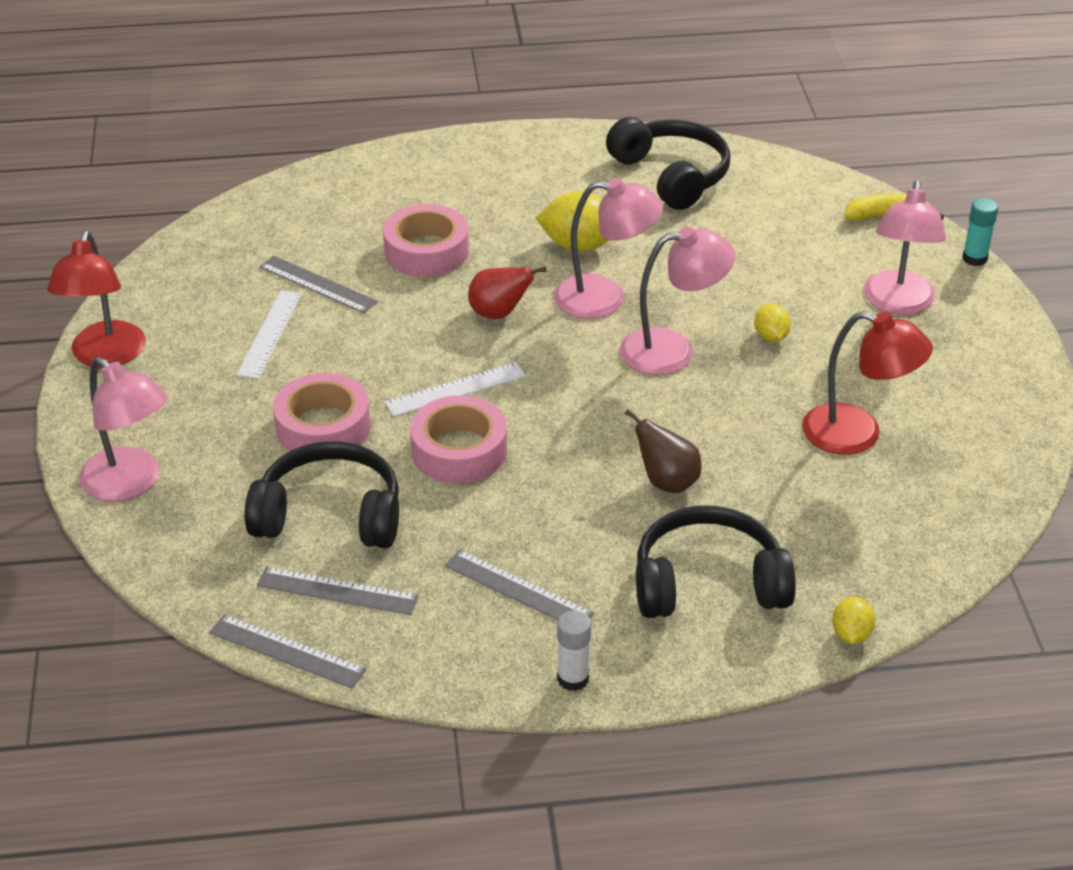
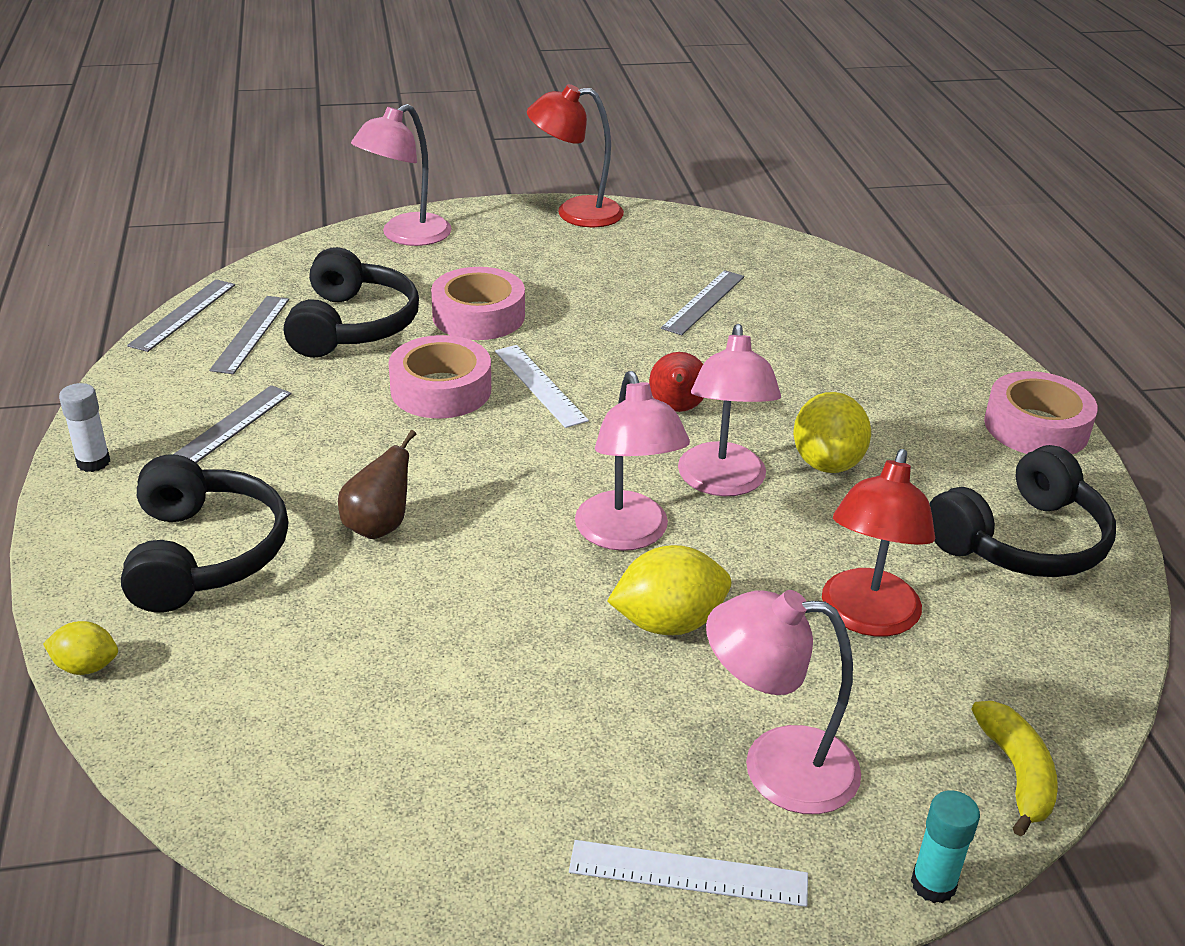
camera: 85 degrees right, 5 degrees down
(270, 334) = (618, 282): white ruler -> white ruler (688, 873)
(426, 251) = (781, 360): pink tape -> pink tape (1036, 427)
(770, 336) = (668, 623): yellow lemon -> yellow lemon, size x1.77
(857, 434) = (460, 698): red lamp -> red lamp (866, 618)

